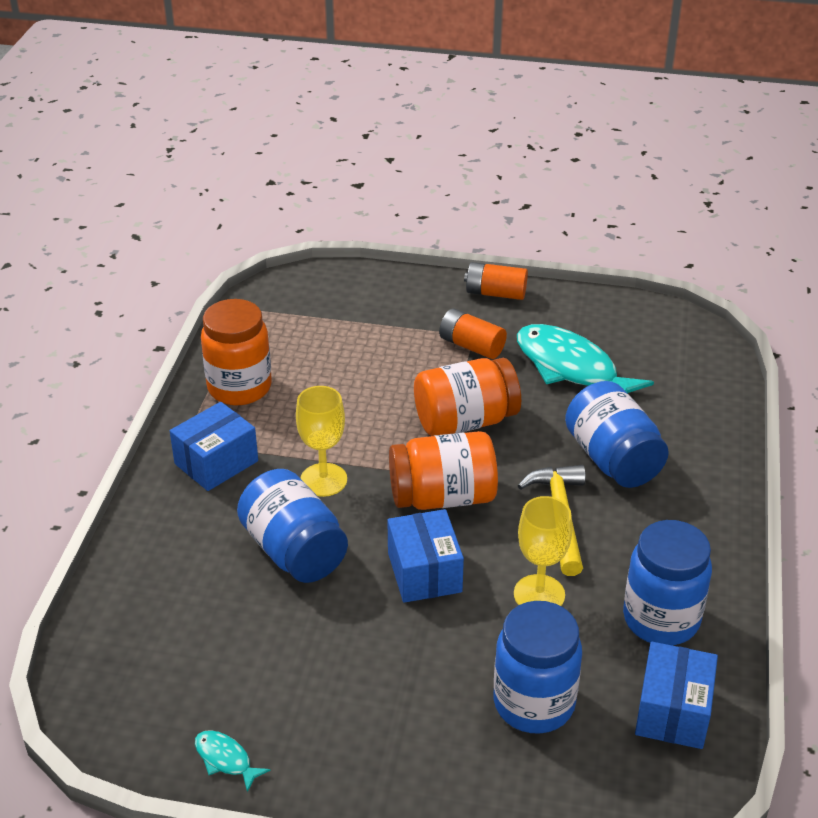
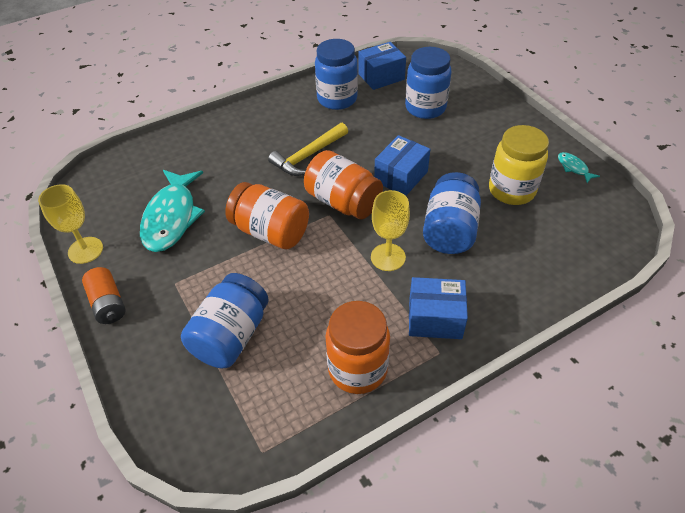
camera: 130 degrees left, 10 degrees up
(225, 759) = (573, 168): turquoise fish -> turquoise fish turned 150 degrees clockwise
(275, 655) = (511, 190): none -> yellow jar
(471, 346) = (188, 276): orange battery -> none
(539, 594) = (367, 136): yellow goblet -> yellow goblet (85, 250)
(613, 459) = (243, 161): blue jar -> blue jar (231, 336)

